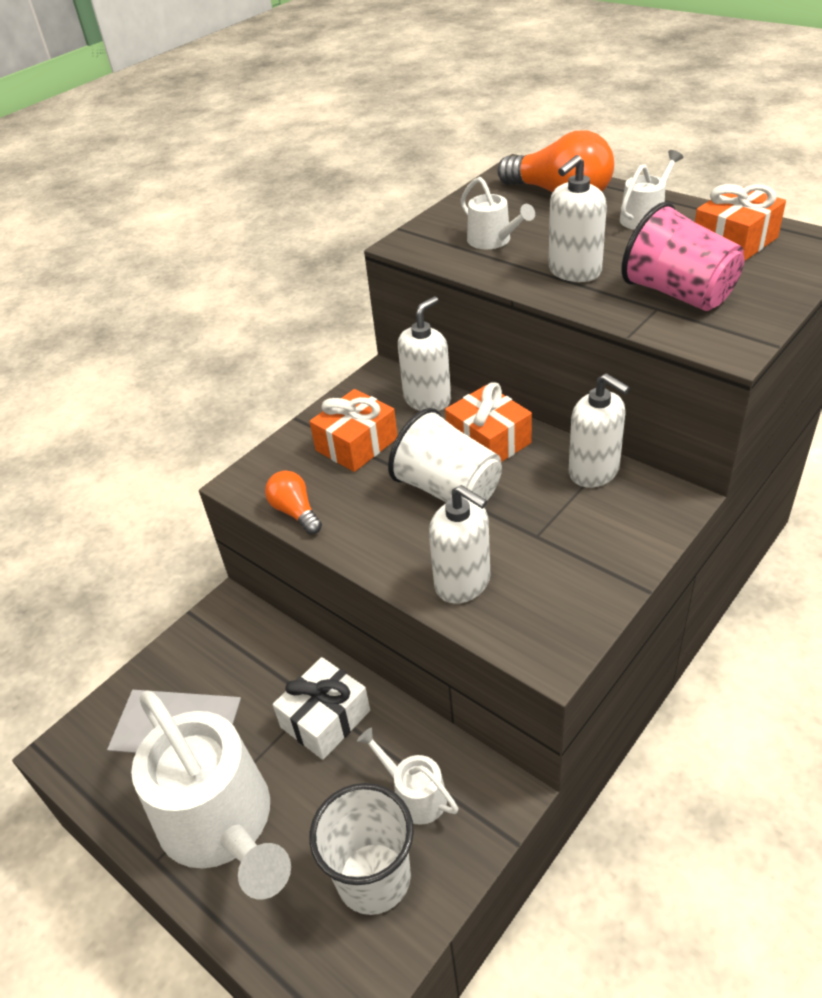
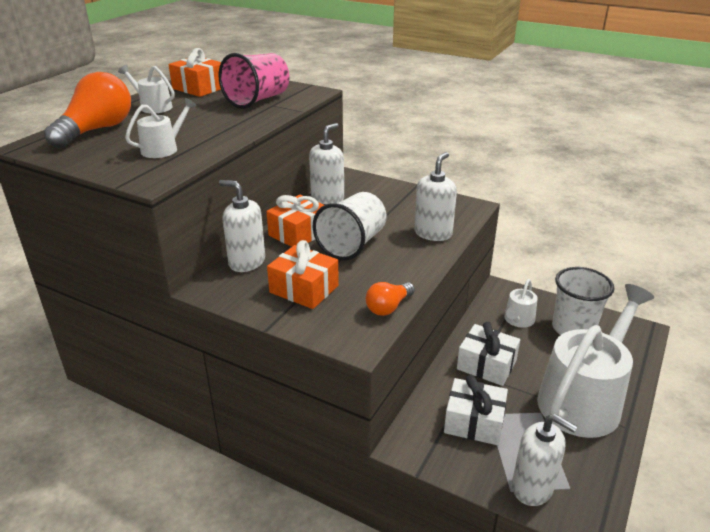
camera: 105 degrees left, 10 degrees down
(234, 678) = (474, 422): none -> white gift
(574, 271) = (222, 124): white soap dispenser -> white soap dispenser (532, 487)

